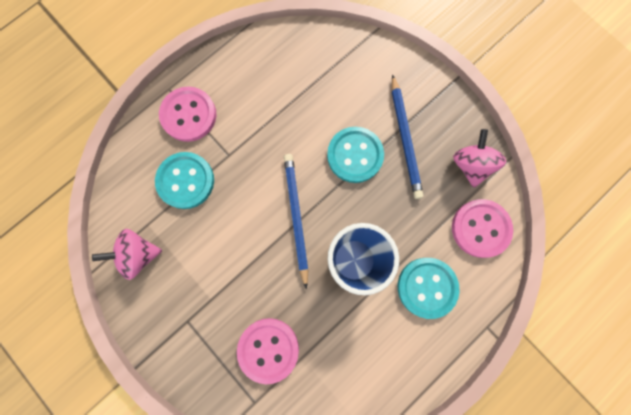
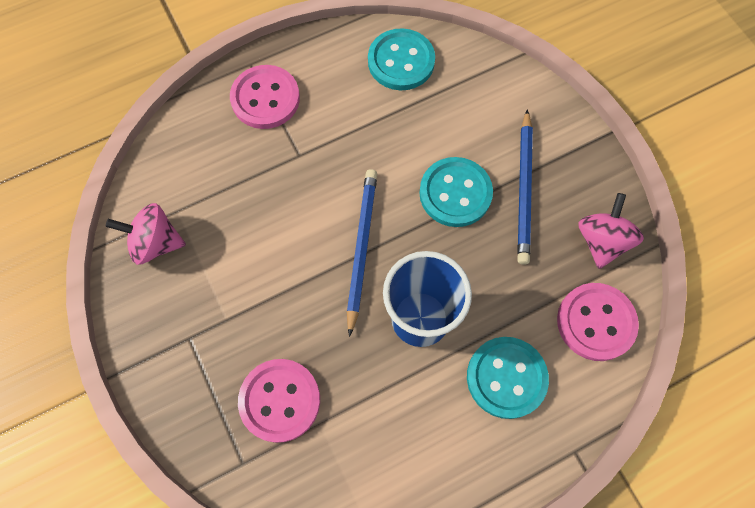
camera: 15 degrees right, 10 degrees down
(186, 181) = (239, 172): turquoise button -> turquoise button (401, 61)

